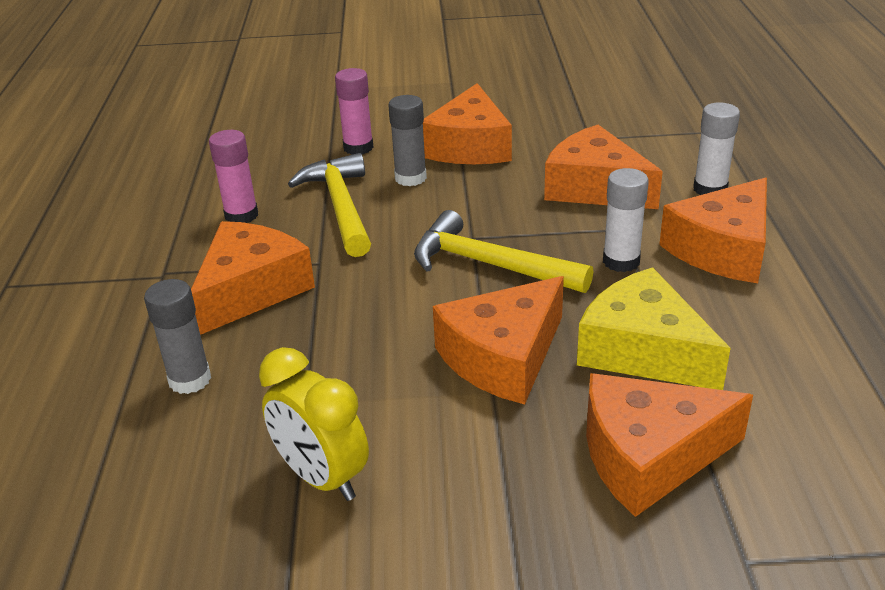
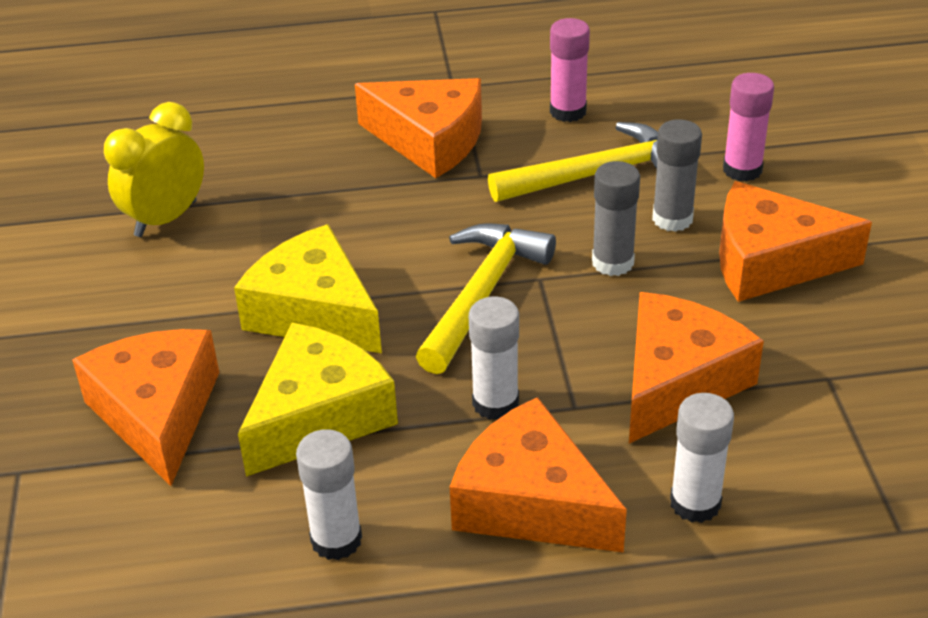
camera: 85 degrees right, 5 degrees up
(190, 380) = (296, 131): grey glue stick -> grey glue stick (612, 262)
(503, 357) = (314, 312): orange cheese -> yellow cheese
(782, 338) = (336, 540): none -> white glue stick

